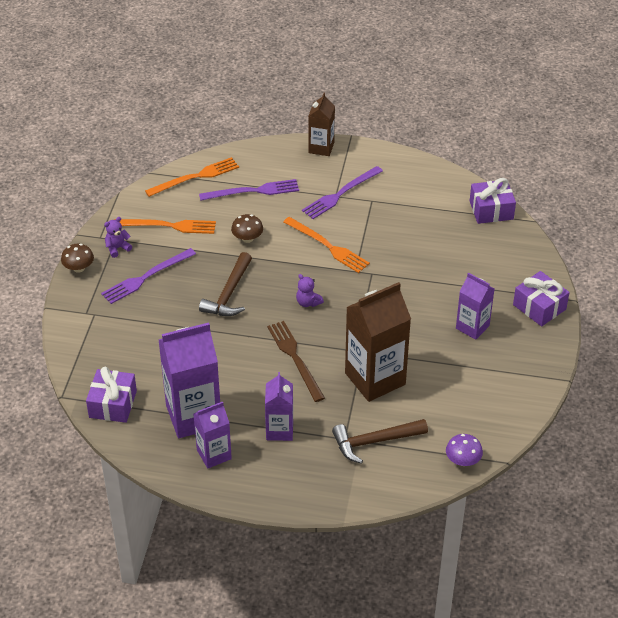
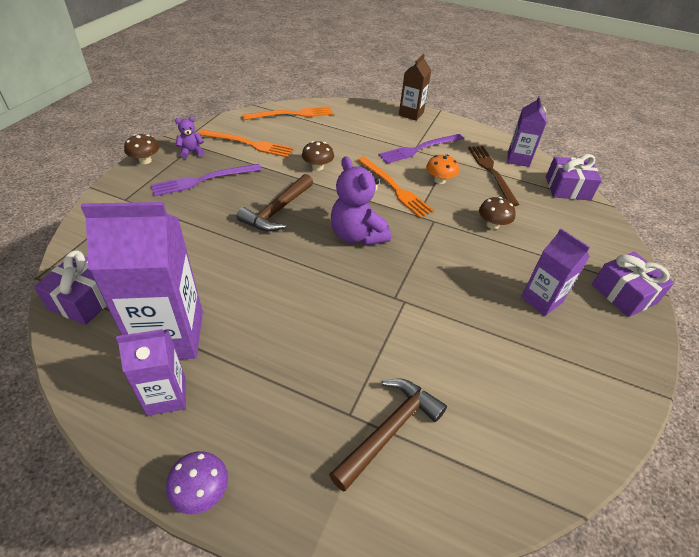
camera: 10 degrees right, 0 degrees up
(253, 191) = (338, 133): purple fork -> none
(279, 430) = (267, 380): purple carton -> purple carton (518, 159)
(295, 358) = (321, 292): brown fork -> brown fork (491, 172)
(308, 302) = (357, 235): purple teddy bear -> purple teddy bear, size x1.99
(368, 228) = (439, 180): none -> orange mushroom
(374, 442) = (389, 430): brown hammer -> brown hammer turned 135 degrees clockwise
(375, 379) = (411, 338): brown carton -> none
(425, 266) = (492, 225): none -> brown mushroom
(463, 460) = (515, 495): purple mushroom -> purple mushroom (201, 491)

